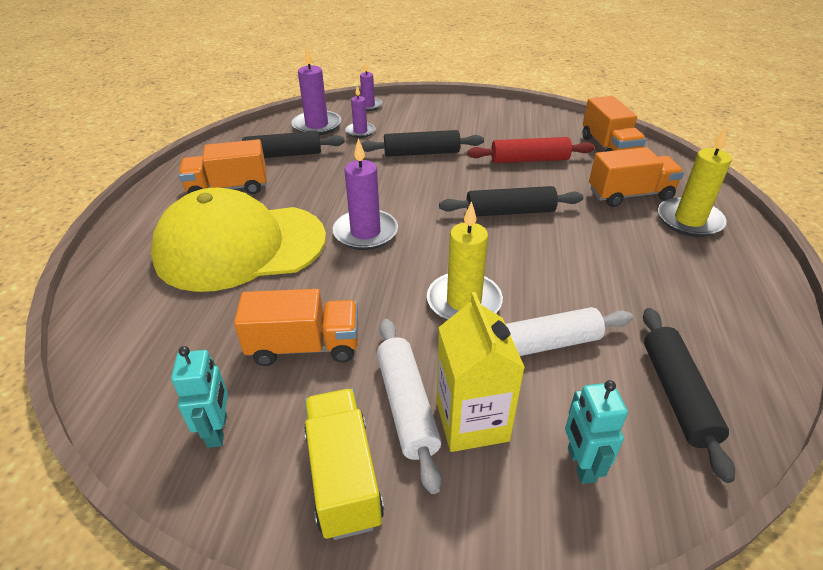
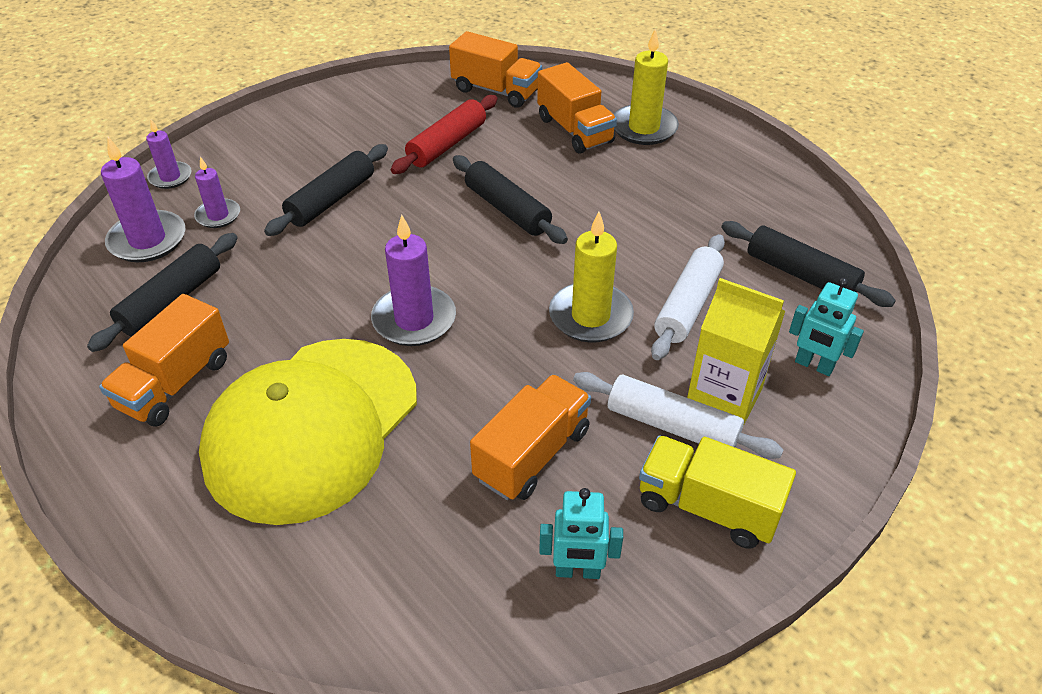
camera: 50 degrees left, 5 degrees up
(218, 430) = (577, 571): turquoise robot -> turquoise robot turned 150 degrees clockwise
(510, 212) = (507, 209): black rolling pin -> black rolling pin turned 75 degrees counterclockwise
(630, 195) = (574, 130): orange truck -> orange truck turned 120 degrees clockwise

